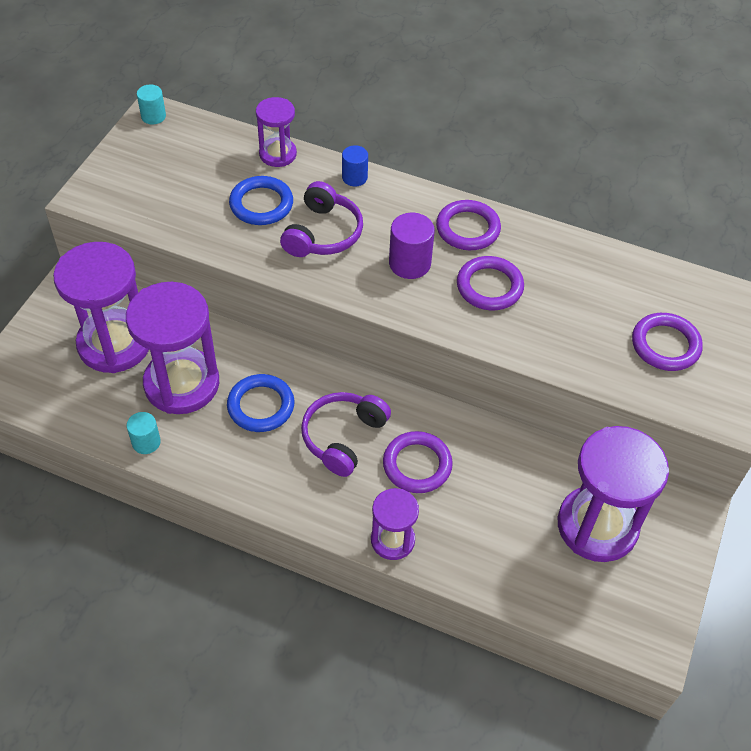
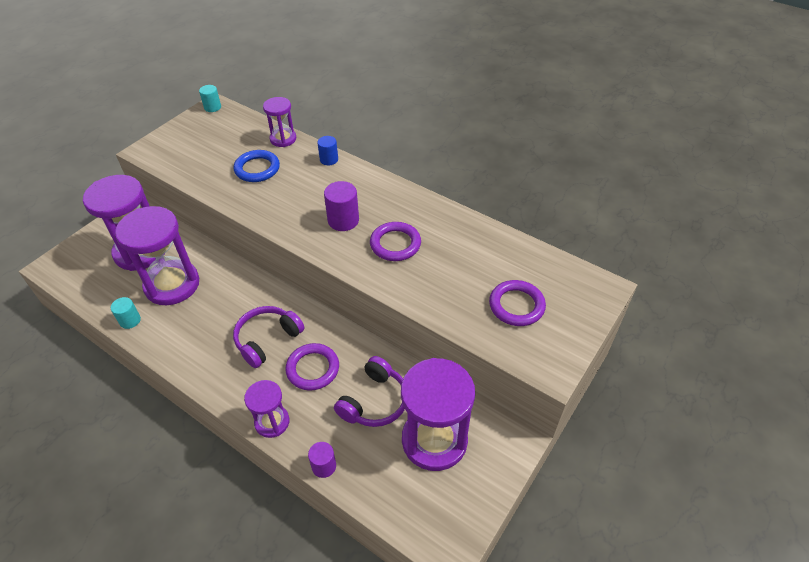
camera: 15 degrees right, 5 degrees down
(261, 406) = (219, 308): blue ring -> none
(323, 233) = (290, 193): purple headphones -> purple headphones (374, 401)
(468, 229) = (395, 202): purple ring -> none
(477, 581) = (324, 466): none -> purple cylinder

